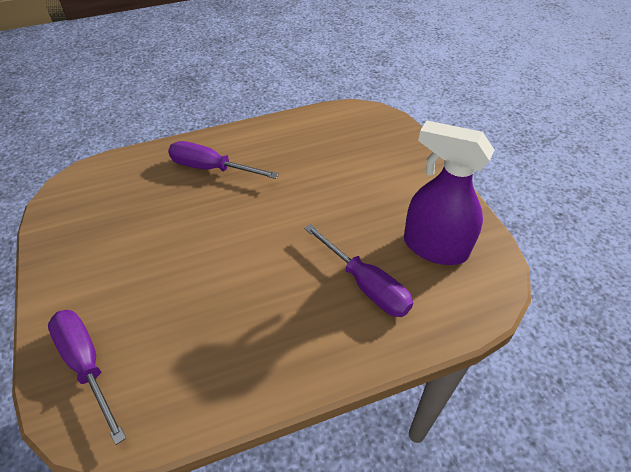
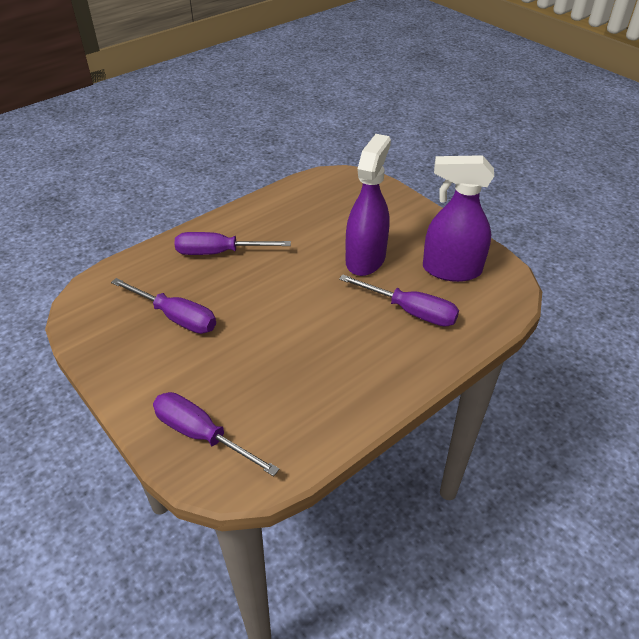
camera: 20 degrees left, 5 degrees down
(136, 226) = (176, 317): none -> purple screwdriver
(348, 211) = (365, 259): none -> purple spray bottle

